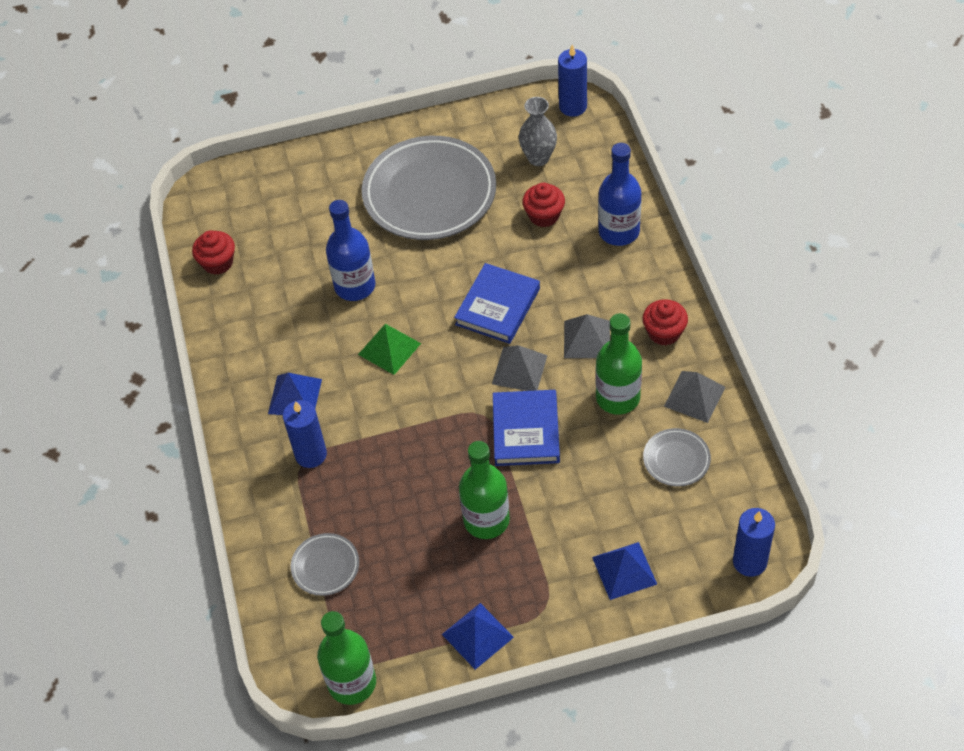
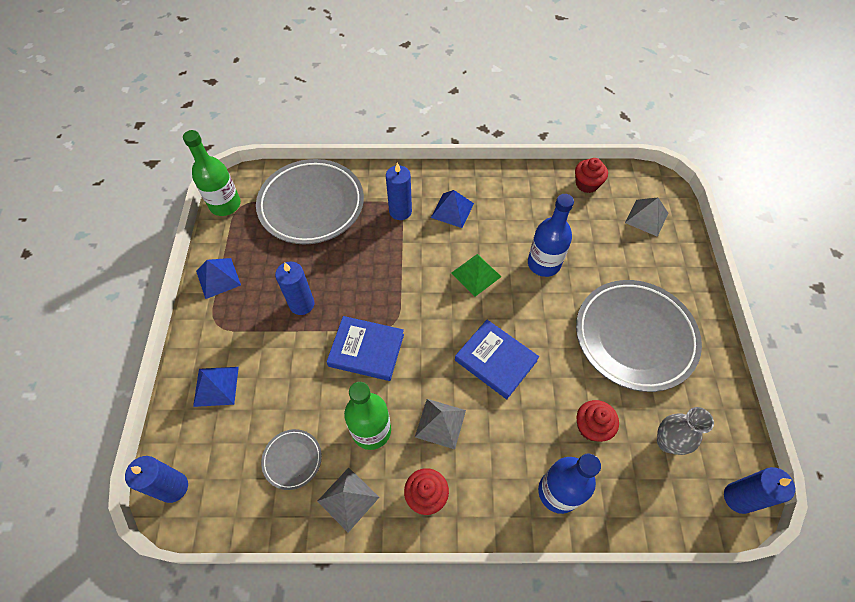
camera: 100 degrees right, 5 degrees up
(325, 566) = (311, 205): grey plate -> grey plate, size x2.28
(486, 520) = (302, 304): green bottle -> blue candle
(519, 369) = (426, 360): grey pyramid -> grey pyramid (646, 217)

